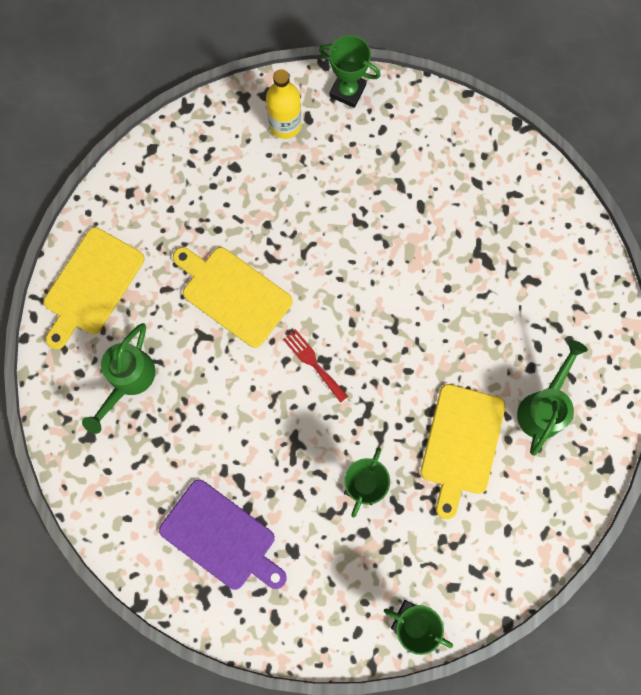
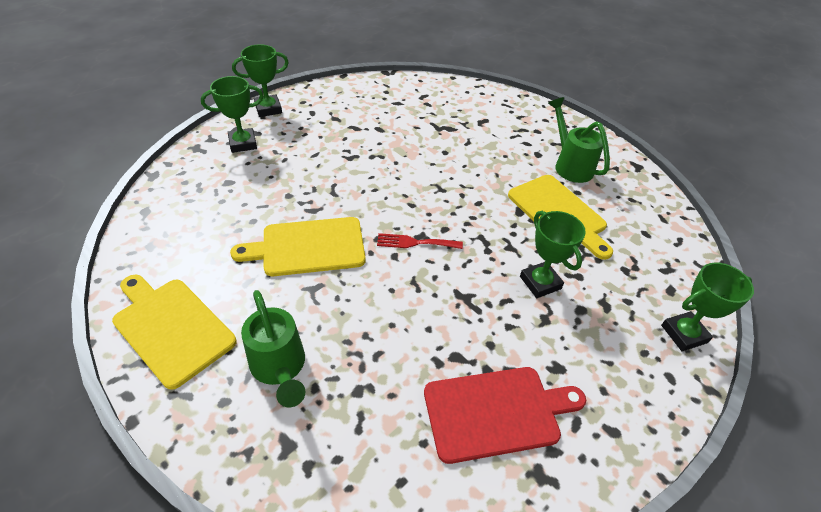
camera: 50 degrees left, 30 degrees down
(91, 285) = (171, 327): yellow cutting board -> yellow cutting board turned 150 degrees clockwise
(221, 537) = (497, 412): purple cutting board -> red cutting board
(285, 125) = (243, 143): yellow bottle -> green trophy

